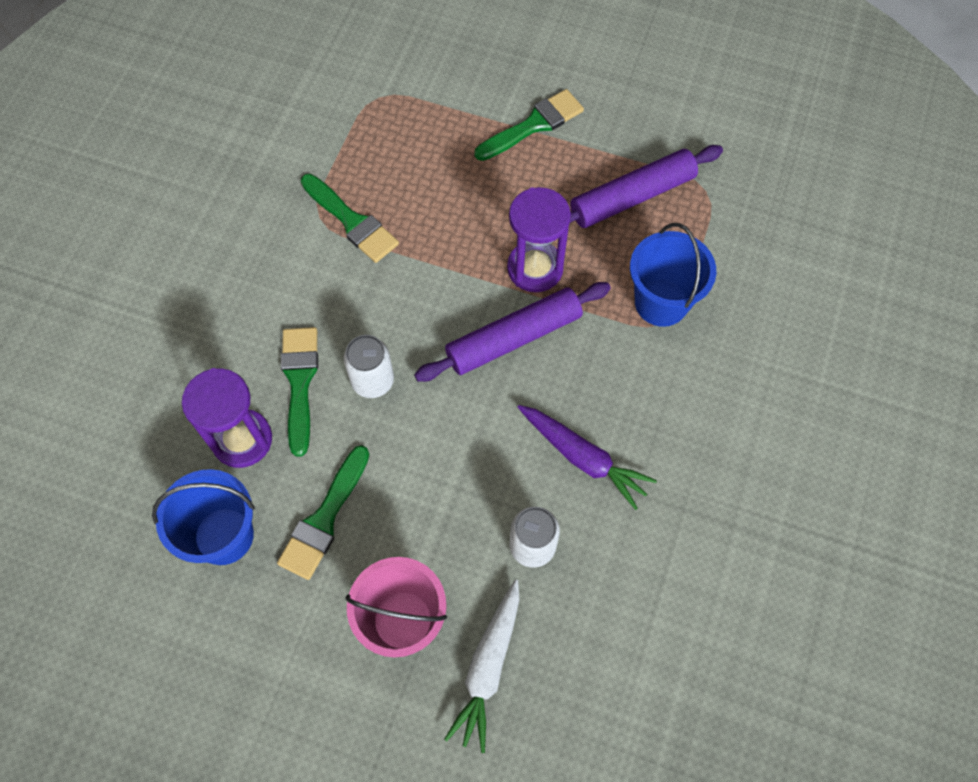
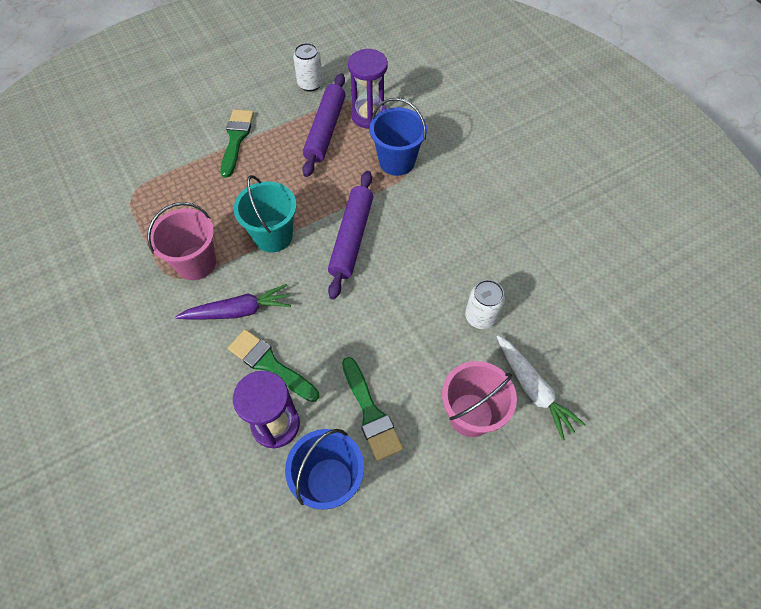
camera: 50 degrees left, 5 degrees down
(352, 221) = (196, 263): green brush -> pink bucket
(372, 381) = (308, 324): white can -> white can (310, 84)
(446, 262) = (273, 236): none -> turquoise bucket
(535, 268) = (321, 199): purple hourglass -> purple hourglass (369, 115)
(583, 458) = (451, 257): purple carrot -> purple carrot (238, 311)

